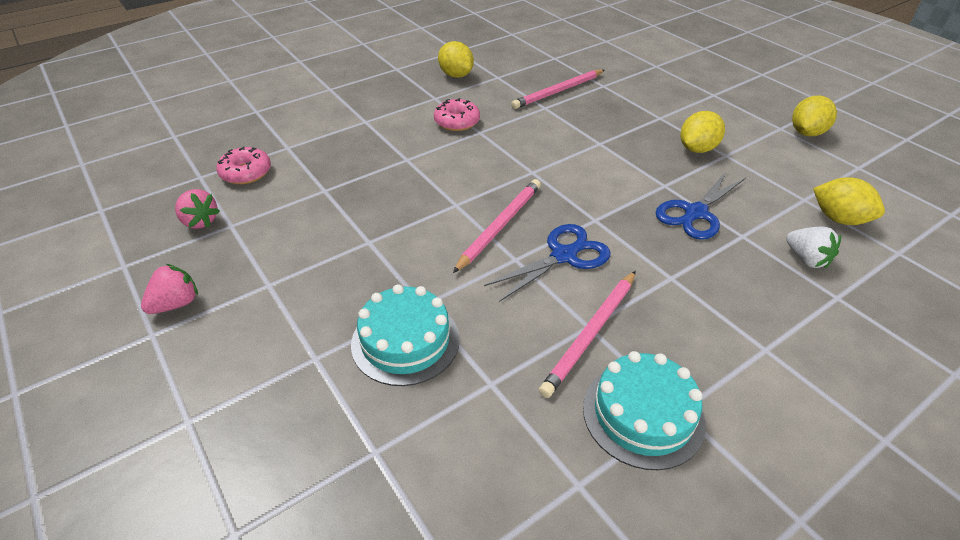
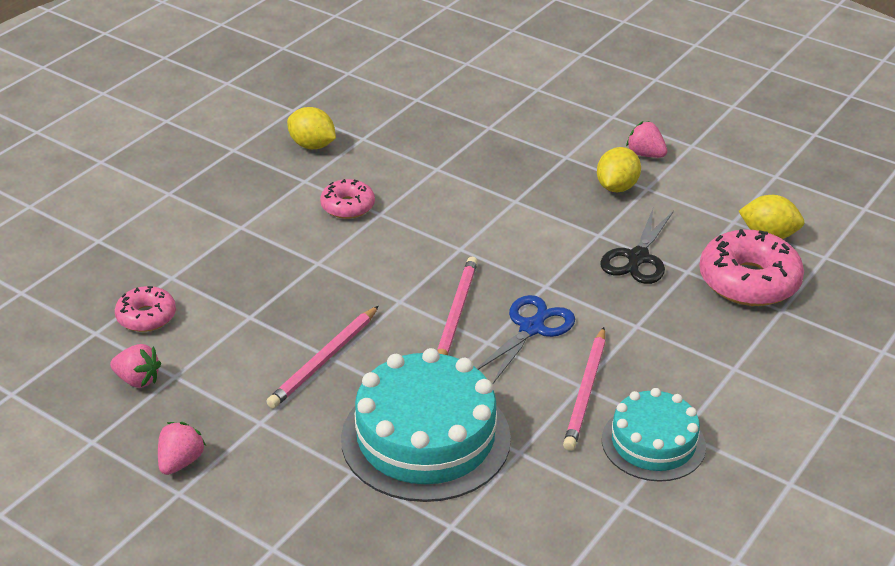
camera: 20 degrees left, 5 degrees down
(405, 341) = (425, 438): turquoise cake -> turquoise cake, size x1.64
(558, 91) = (442, 145): pink pencil -> pink pencil (324, 360)
(695, 213) = (638, 258): blue scissors -> black scissors
(734, 128) = (645, 154): none -> pink strawberry
(806, 133) = (718, 146): yellow lemon -> none
(806, 259) = (749, 281): white strawberry -> pink donut

